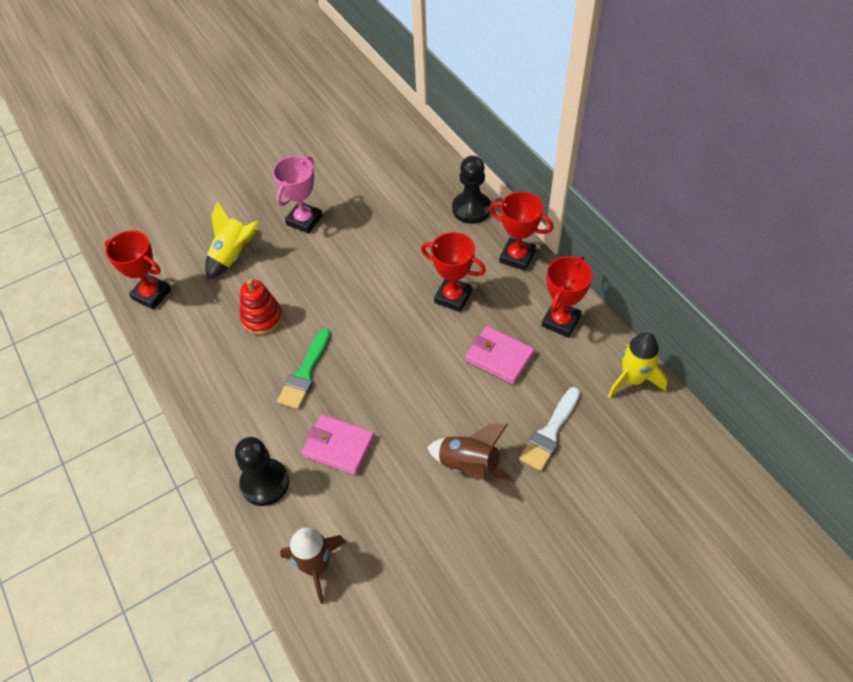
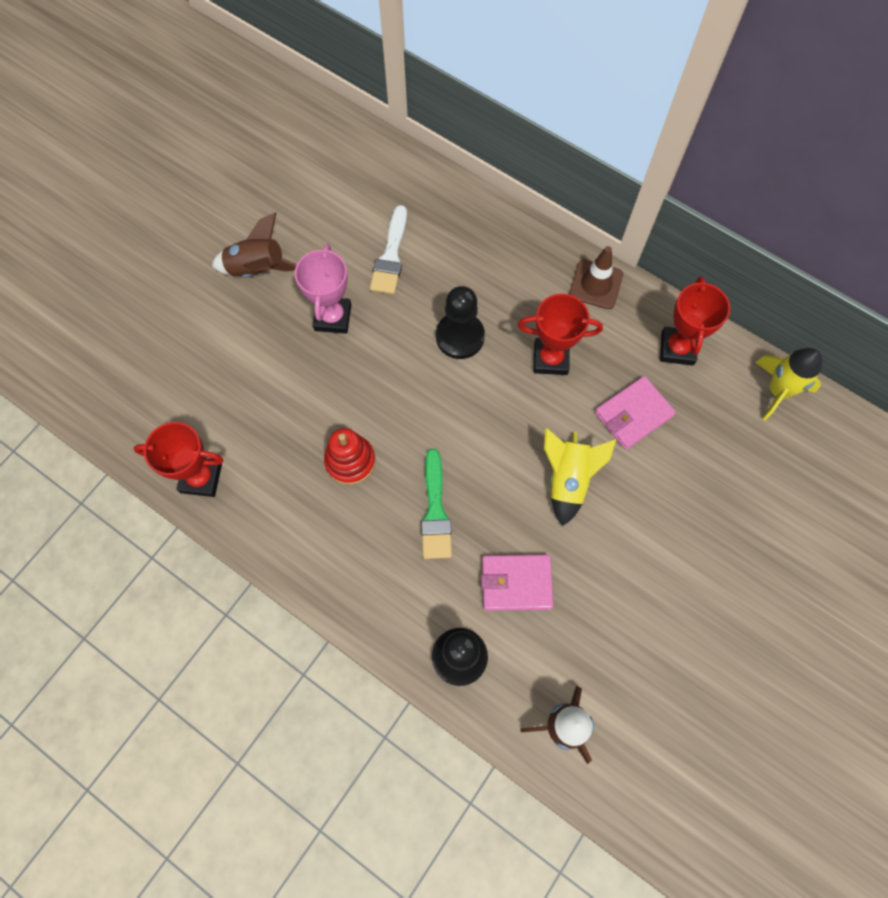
camera: 25 degrees left, 15 degrees up
(233, 255) = (272, 393): yellow rocket -> yellow rocket (568, 479)
(469, 465) = (661, 551): brown rocket -> brown rocket (257, 269)
(471, 209) = (517, 239): black pawn -> black pawn (460, 337)
(499, 357) = (633, 414): pink wallet -> pink wallet turned 45 degrees counterclockwise
(517, 257) = (596, 284): red trophy -> brown traffic cone
(550, 432) = (724, 482): white brush -> white brush (390, 256)

